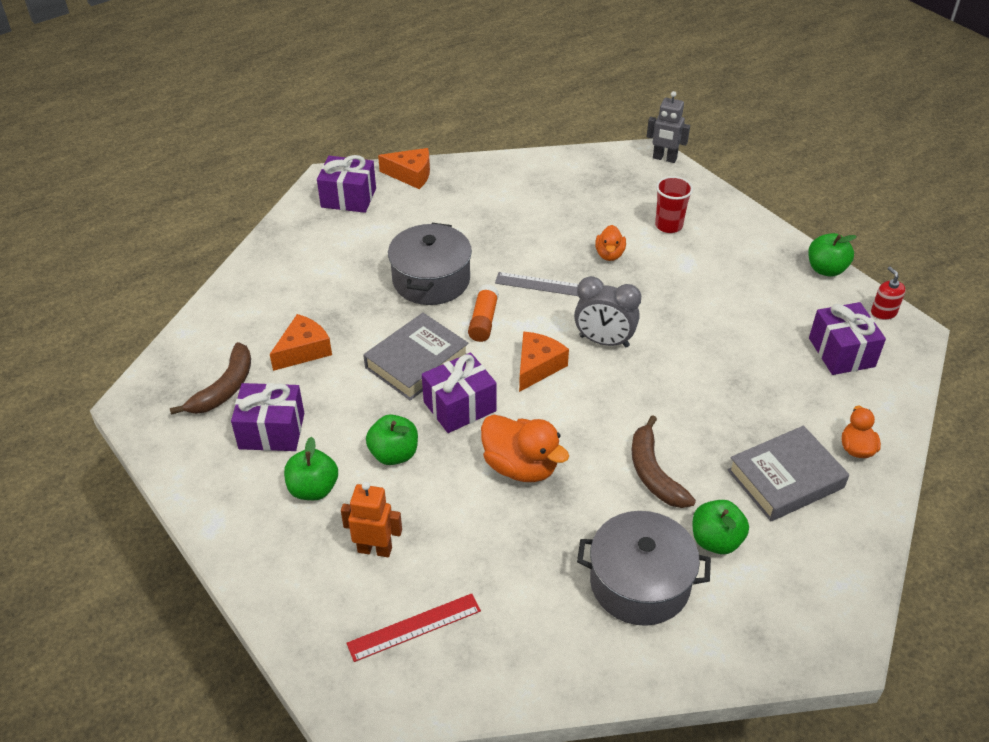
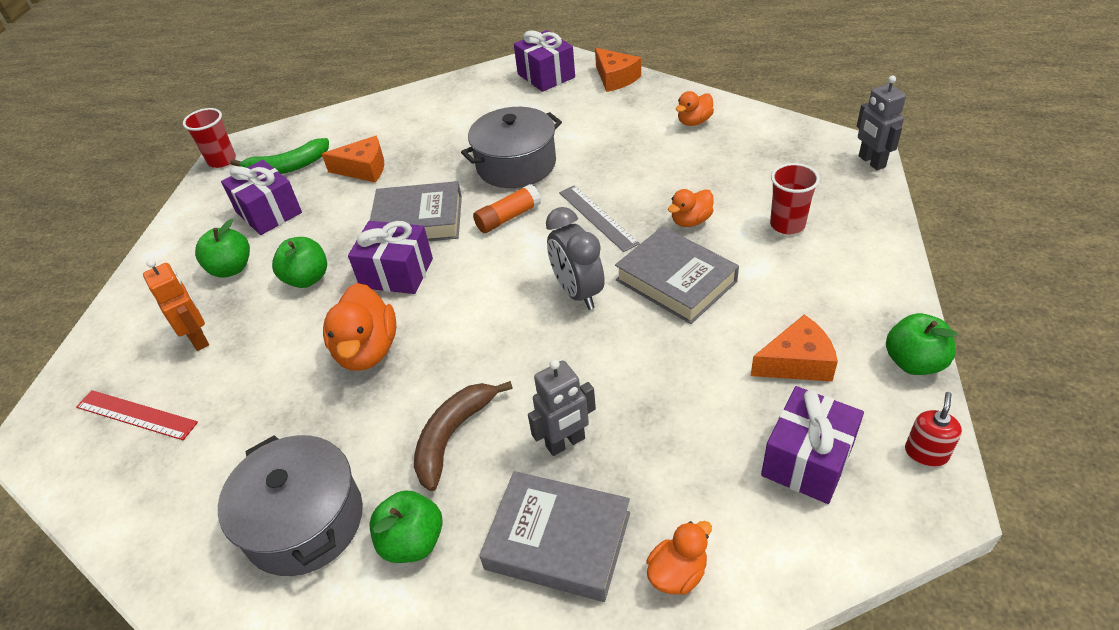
camera: 50 degrees right, 0 degrees up
(142, 419) = (222, 160): none -> red cup
(224, 388) = (287, 167): brown banana -> green banana
(518, 183) = (694, 122): none -> orange duck
(537, 366) = (495, 279): orange cheese -> orange cheese (797, 362)
(652, 298) = (676, 281): none -> grey book
(720, 429) = (565, 443): none -> grey robot

